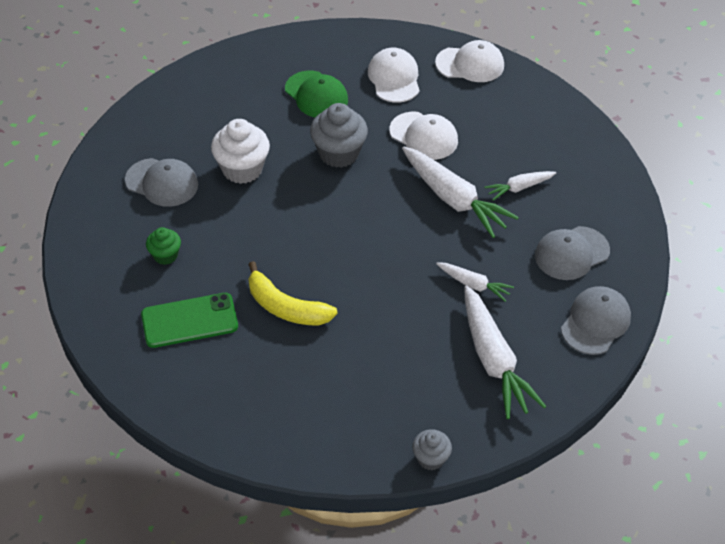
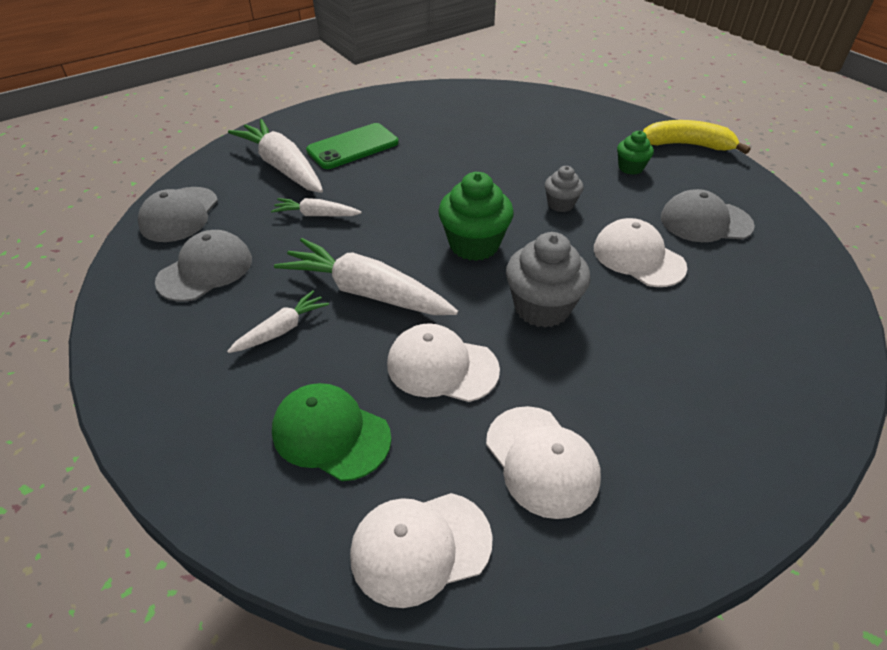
camera: 160 degrees right, 5 degrees down
(189, 321) = (563, 134): green phone -> green phone (353, 147)
(242, 169) = (638, 257): white cupcake -> white cap
(286, 307) = (490, 159): yellow banana -> yellow banana (687, 145)
(316, 95) = (638, 386): green cap -> green cap (331, 434)
(356, 215) = (474, 244): none -> green cupcake
(430, 458) = (321, 108): grey cupcake -> grey cupcake (560, 204)

